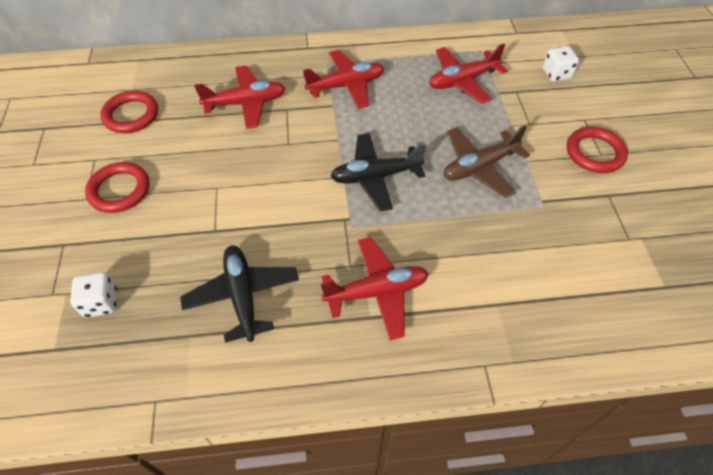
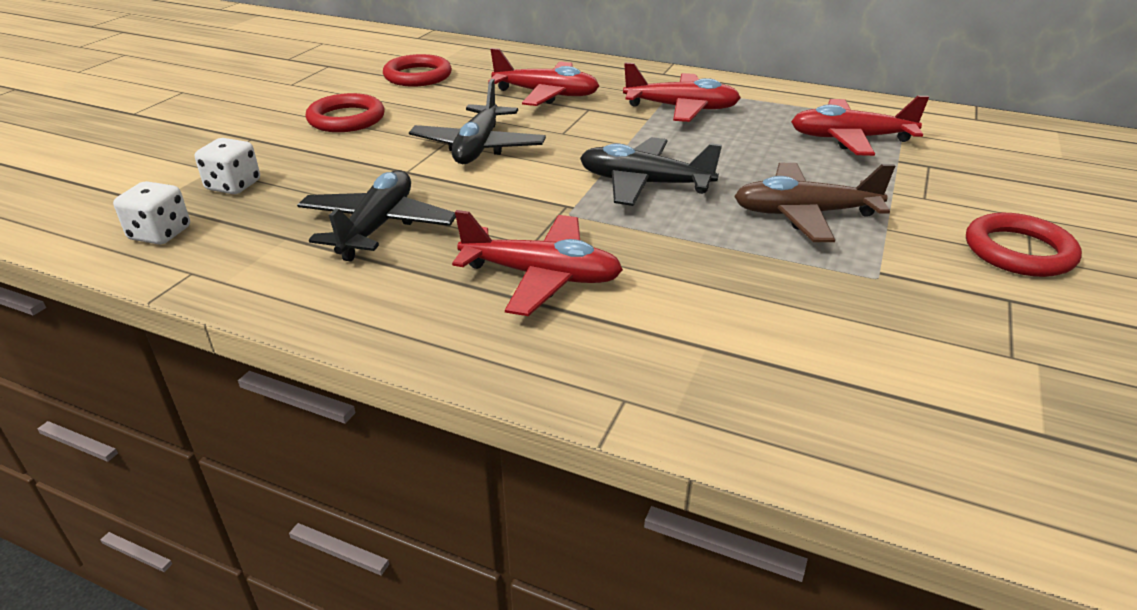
camera: 30 degrees right, 20 degrees down
(244, 183) = (478, 147): none -> black plane
(556, 74) = (1012, 165): white dice -> white dice (160, 234)

